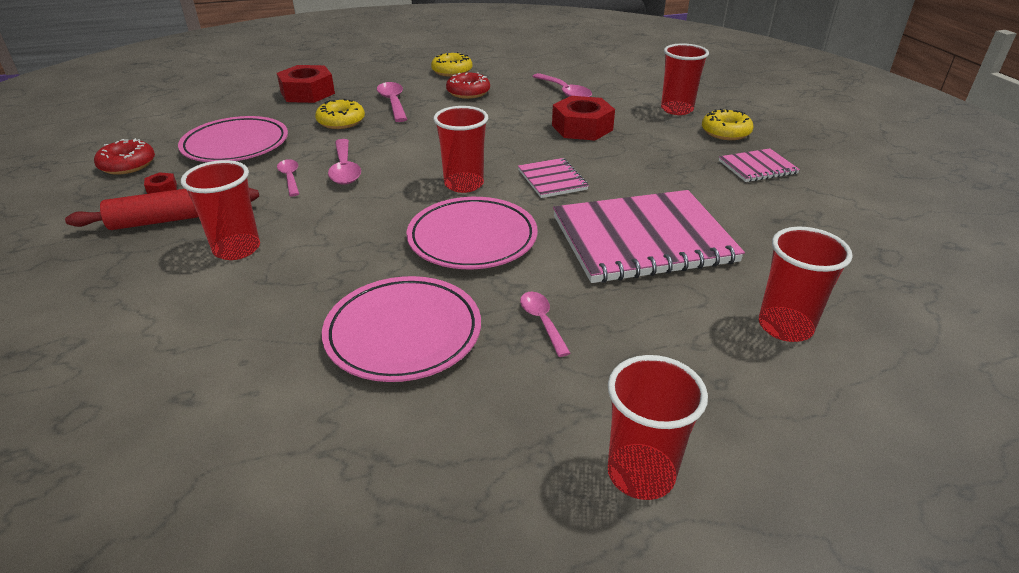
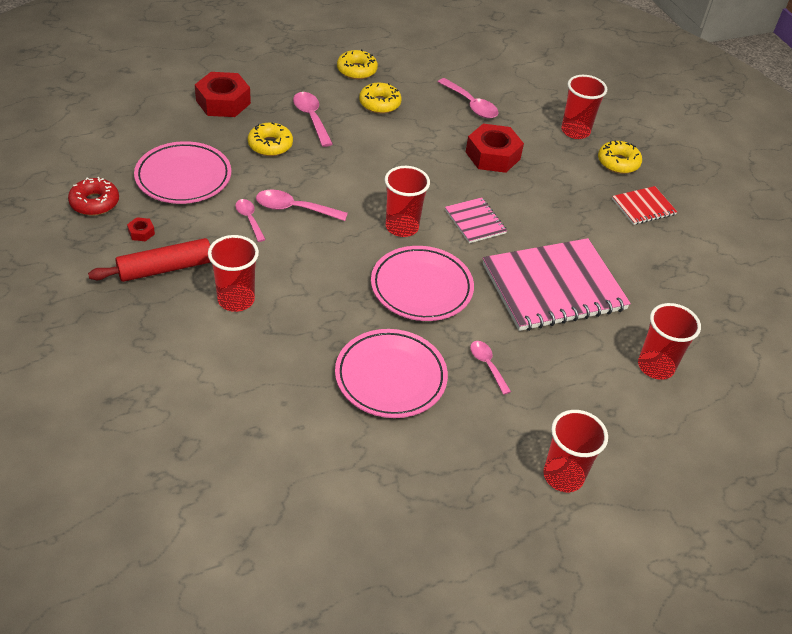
camera: 10 degrees left, 10 degrees up
(345, 169) = (294, 209): pink spoon -> pink spoon turned 120 degrees clockwise
(468, 92) = (379, 104): red donut -> yellow donut
(757, 167) = (643, 207): pink notebook -> red notebook

